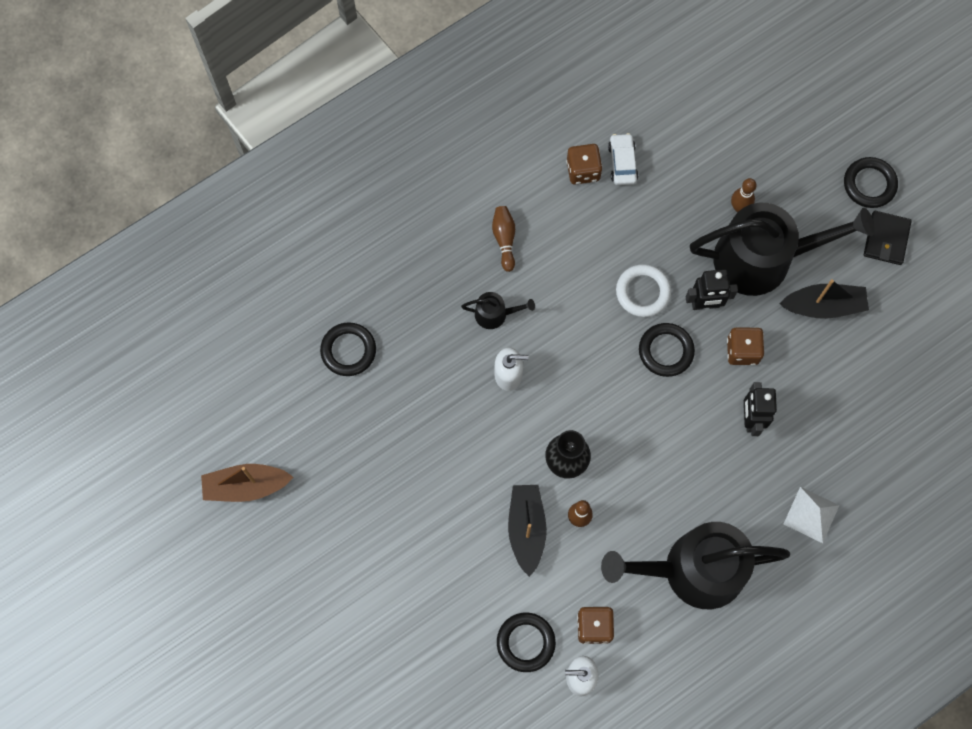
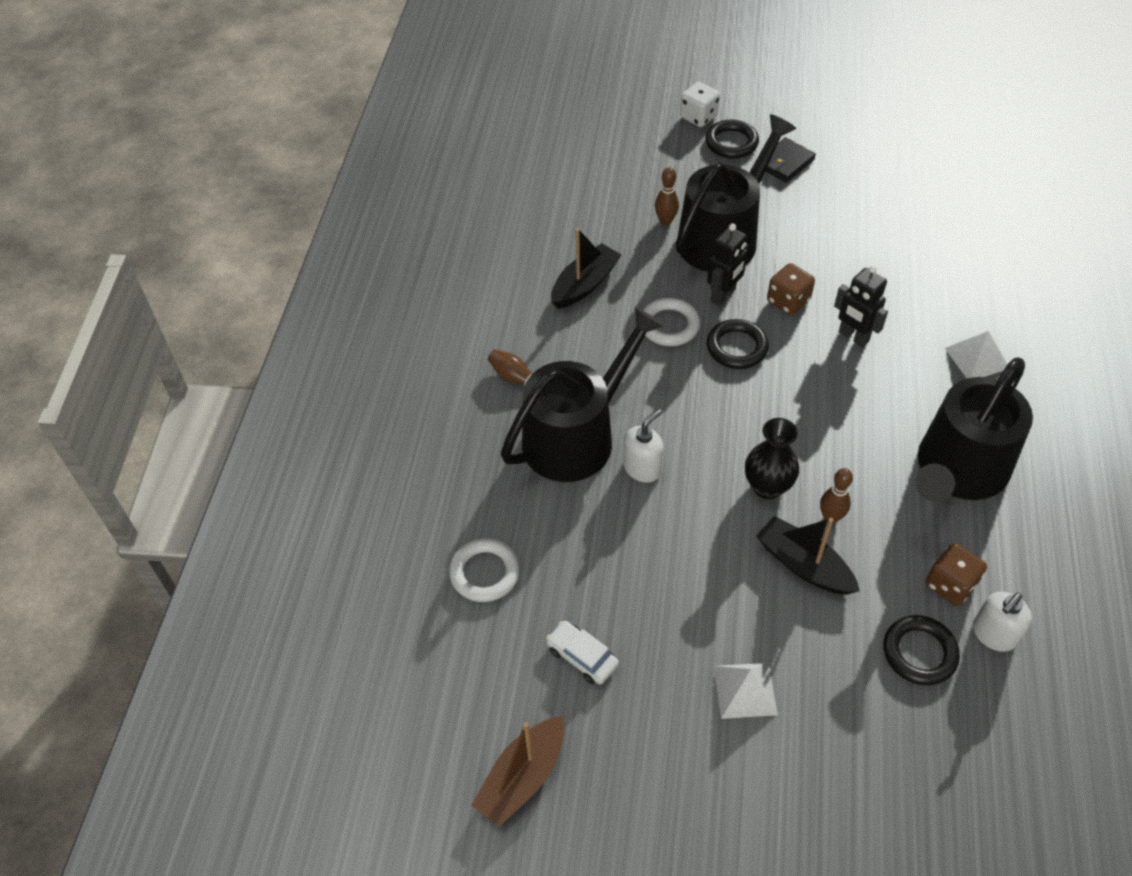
camera: 45 degrees left, 20 degrees down
(348, 350) = (485, 573): black ring -> white ring
(408, 561) = (745, 690): none -> white pyramid
(495, 314) = (576, 436): black watering can -> black watering can, size x2.43
(583, 170) = (522, 288): brown dice -> none
(622, 162) = (546, 260): white car -> white car (582, 657)
(823, 306) = (801, 230): black boat -> black boat (584, 284)
(874, 137) = (698, 117): none -> white dice
(886, 239) = (785, 163): black wallet -> black wallet turned 75 degrees clockwise

